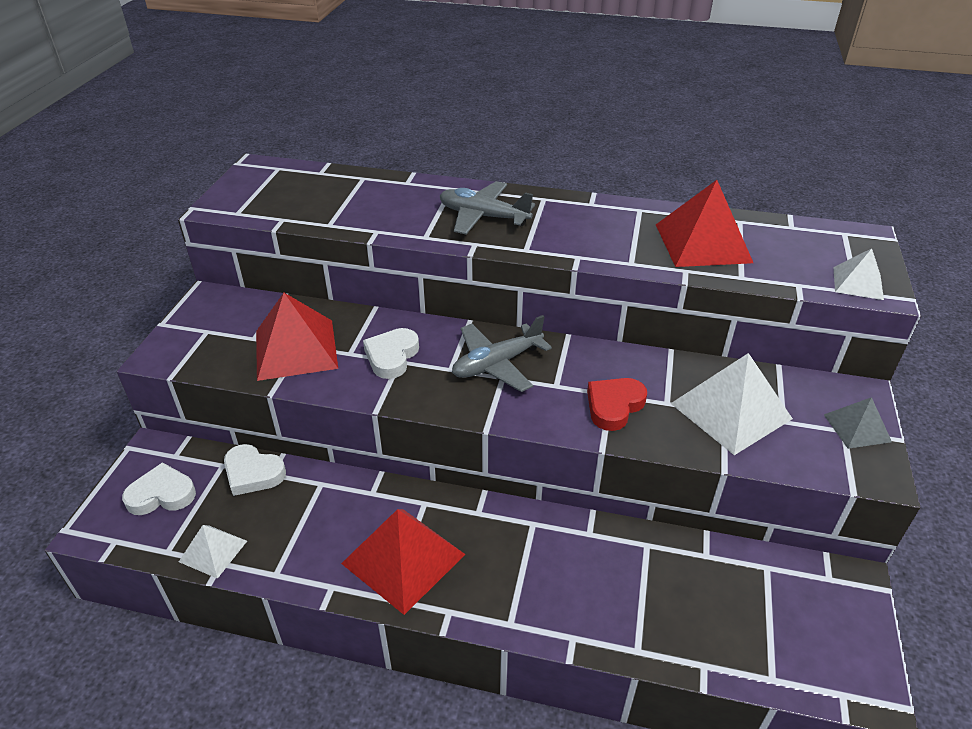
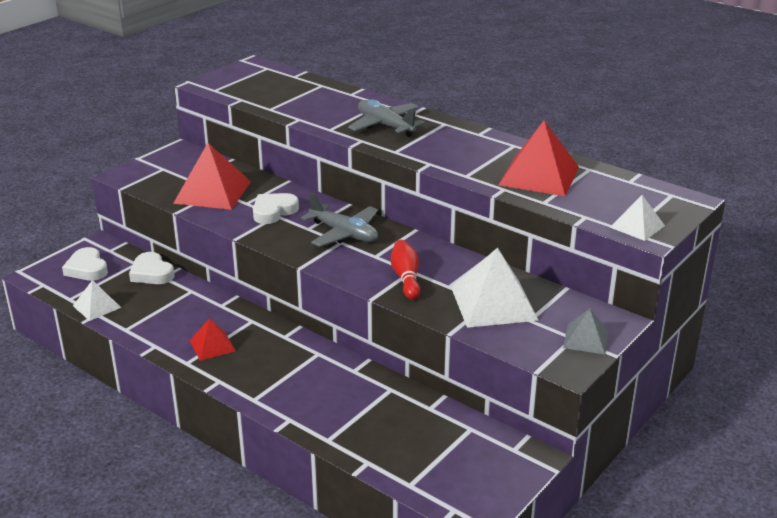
camera: 25 degrees right, 10 degrees down
(162, 494) = (87, 269): white heart -> white heart turned 135 degrees counterclockwise
(403, 559) = (212, 345): red pyramid -> red pyramid, size x0.55
(497, 364) = (344, 233): grey plane -> grey plane turned 135 degrees counterclockwise
(614, 406) = (406, 278): red heart -> red bowling pin

